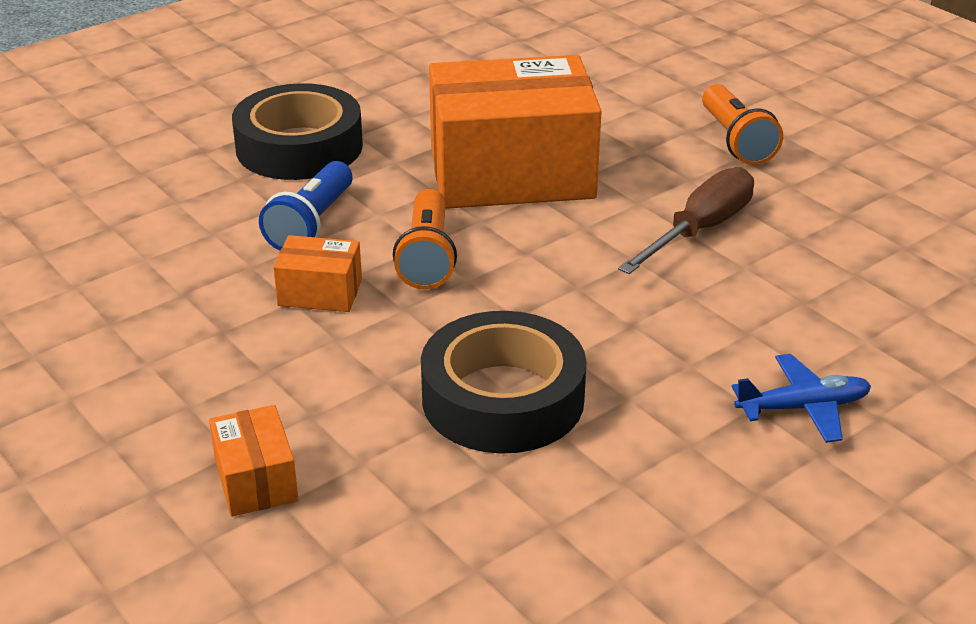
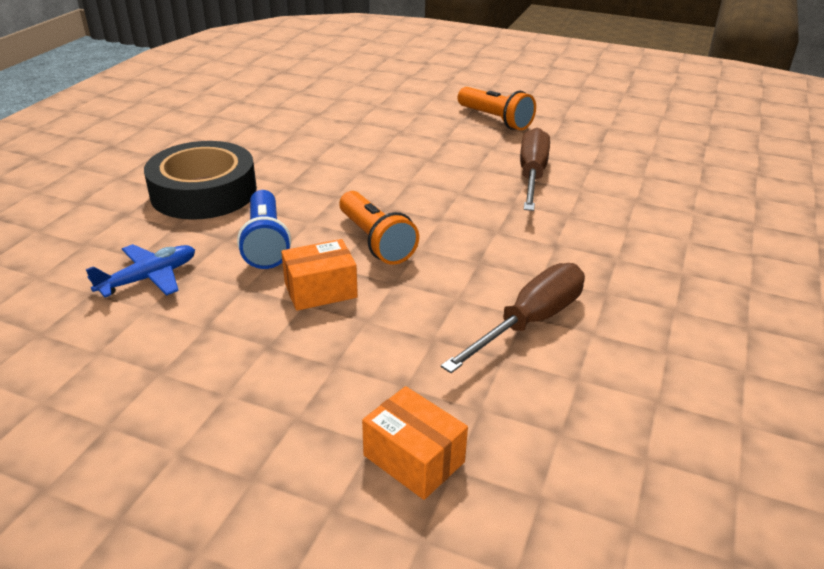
camera: 30 degrees left, 0 degrees up
(503, 398) = (529, 322): black tape -> brown screwdriver
(511, 173) = (378, 172): orange box -> none
(803, 407) = (709, 263): blue plane -> blue plane (149, 278)

